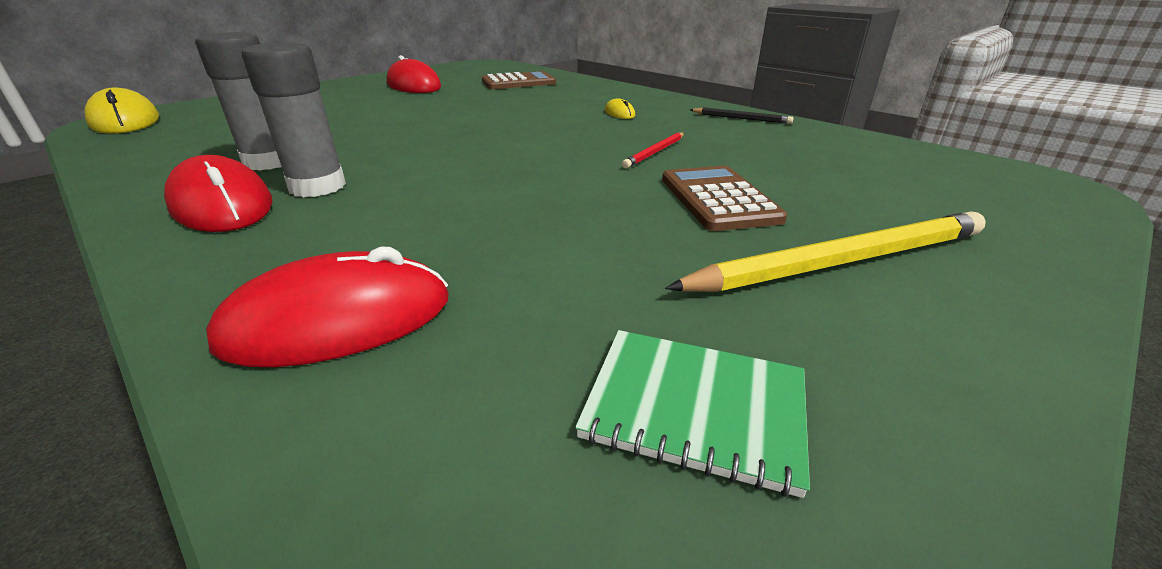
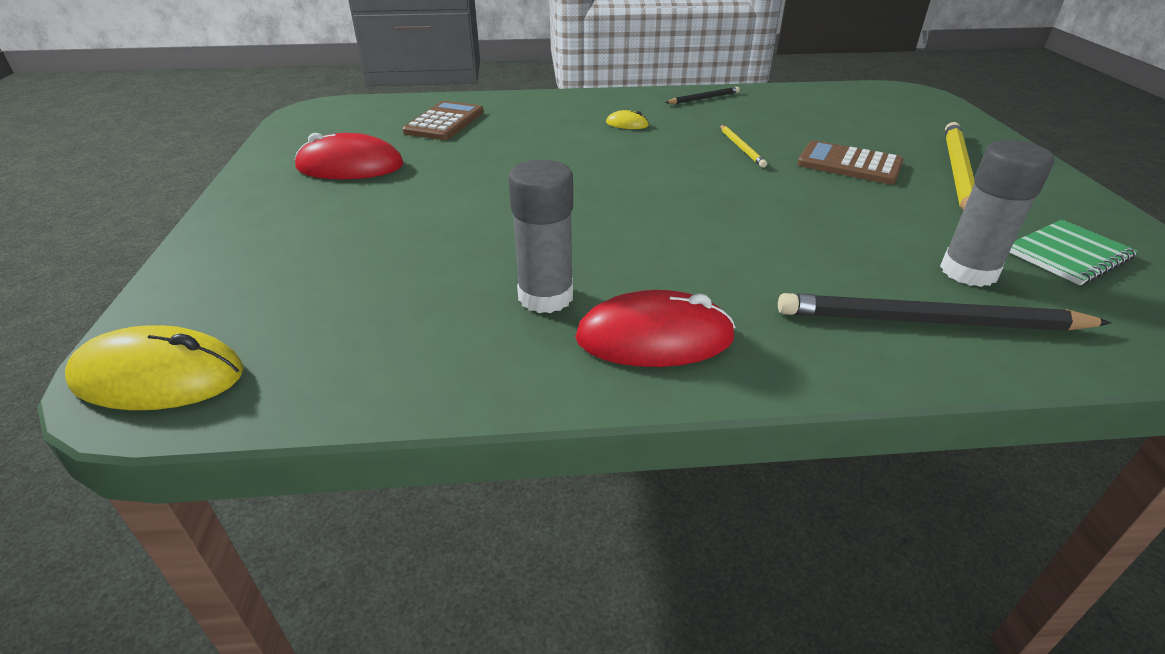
camera: 50 degrees left, 5 degrees up
(317, 186) = (659, 285): grey glue stick -> grey glue stick (968, 272)
(338, 320) = (930, 322): red mouse -> black pencil
(655, 152) = (741, 148): red pencil -> yellow pencil

